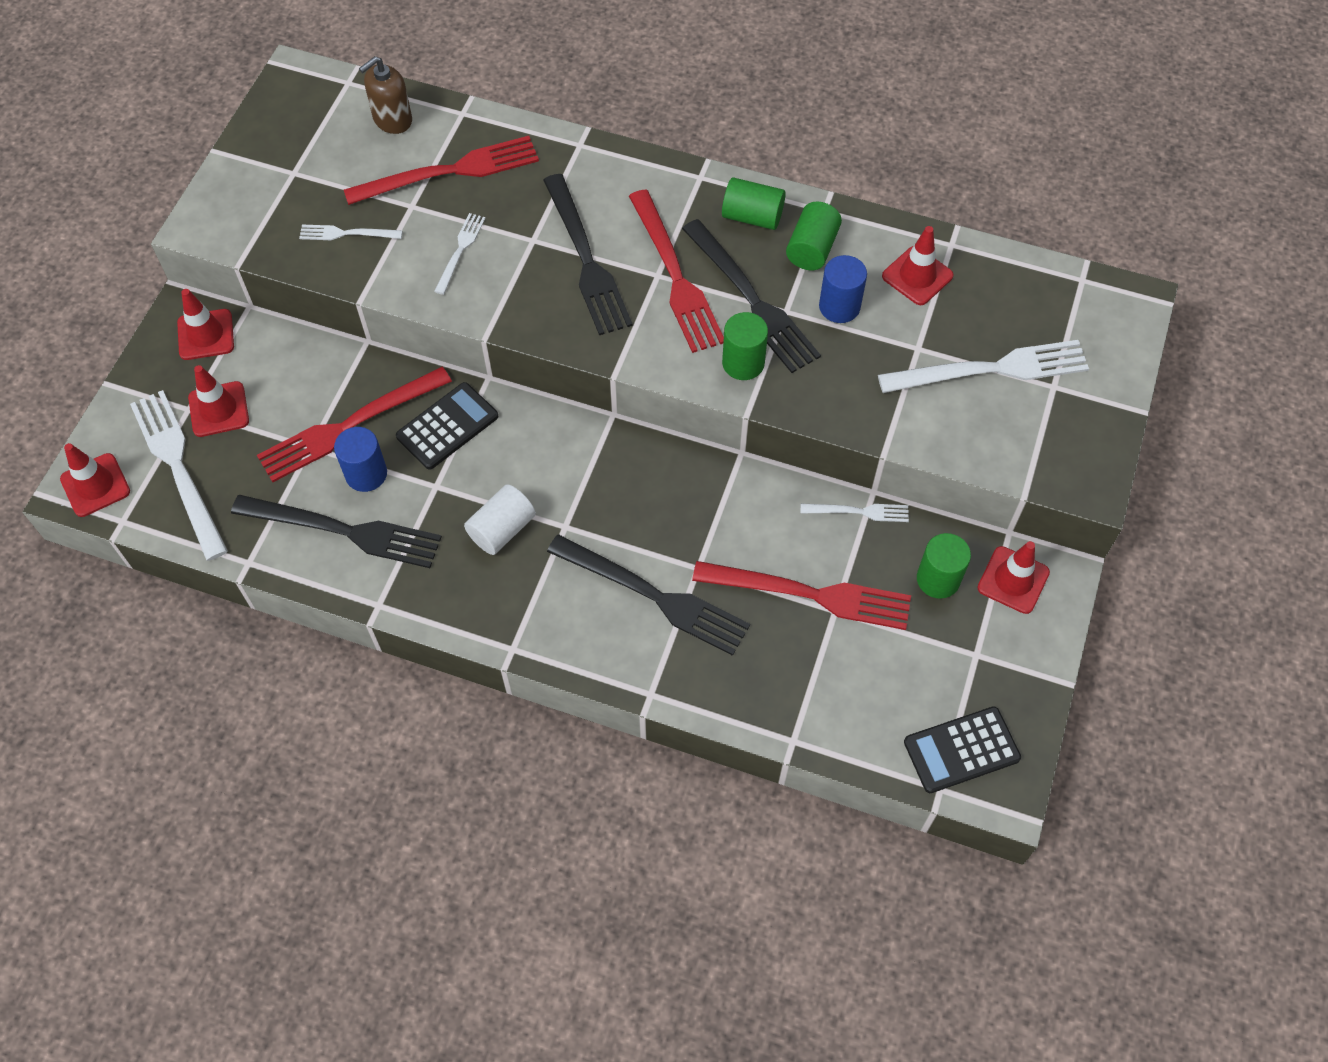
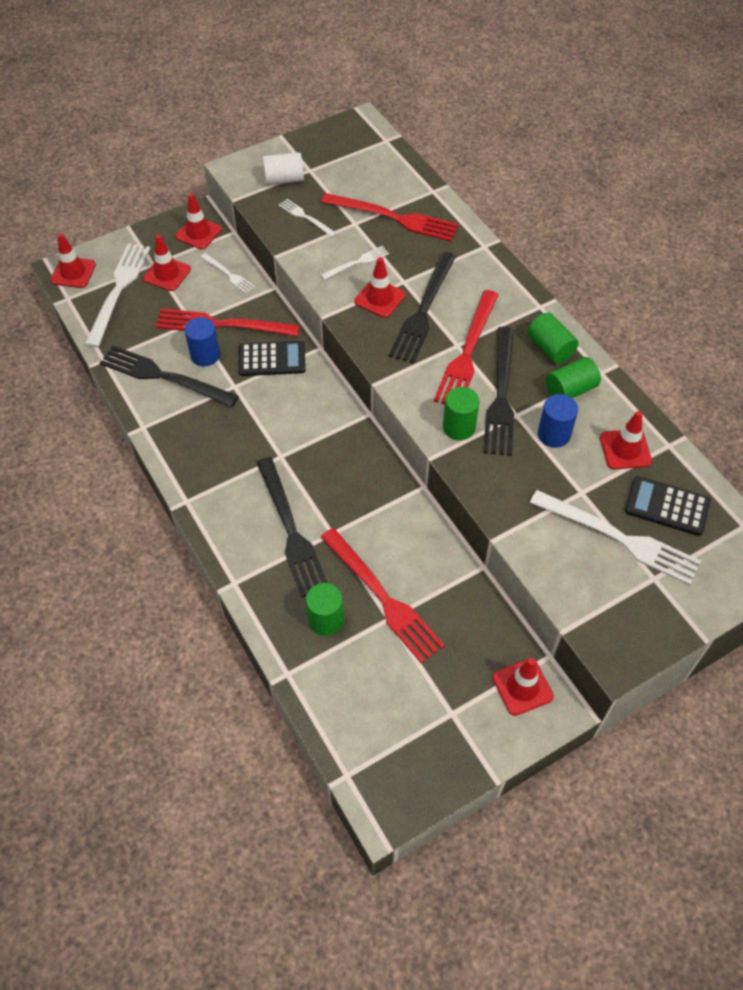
camera: 40 degrees right, 5 degrees down
(343, 531) = (164, 376): black fork -> black fork turned 150 degrees clockwise
(392, 119) = (390, 173): brown soap dispenser -> none
(502, 529) = (245, 433): white cylinder -> white cylinder (284, 179)
(526, 276) = (379, 298): none -> red traffic cone
(858, 512) = (462, 572): white fork -> white fork (228, 274)
(938, 579) = (472, 649): green cylinder -> green cylinder (326, 620)
(961, 750) = (383, 763): black calculator -> black calculator (667, 506)

